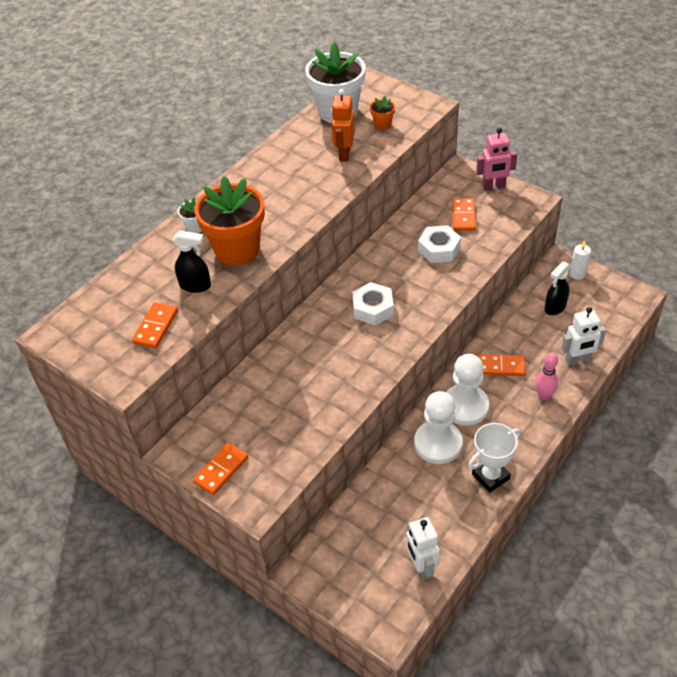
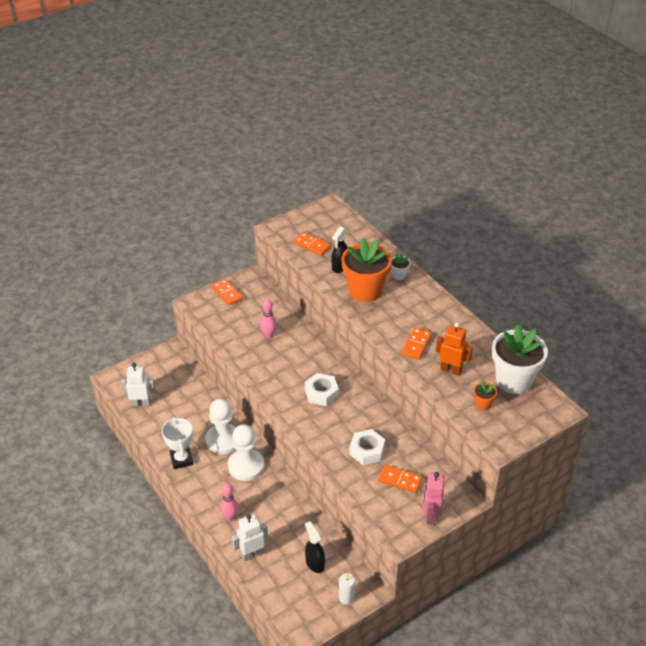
camera: 105 degrees right, 5 degrees down
(292, 391) = (269, 335): none -> pink bowling pin
(500, 367) = (271, 501): orange domino -> orange domino (416, 345)
(578, 360) = (251, 554): white robot -> white robot turned 60 degrees clockwise

